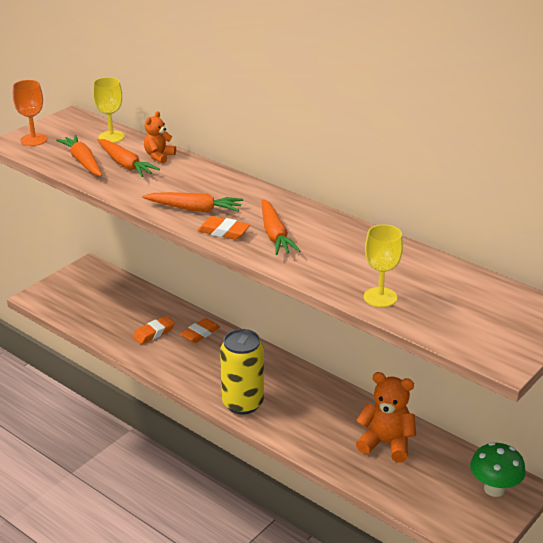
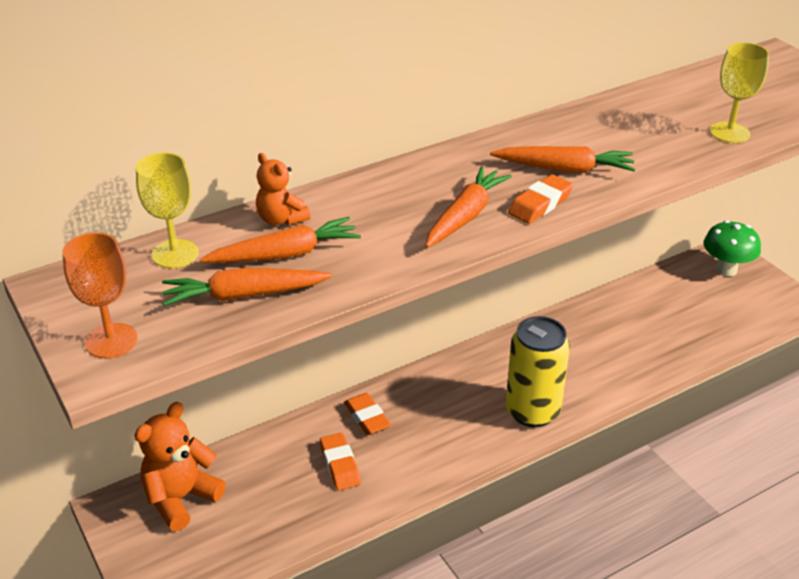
camera: 70 degrees left, 5 degrees up
(386, 443) = (641, 318): orange teddy bear -> orange teddy bear (181, 498)

